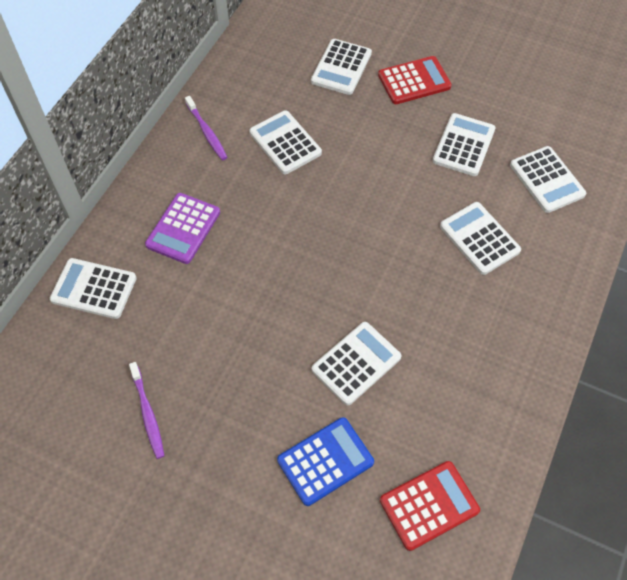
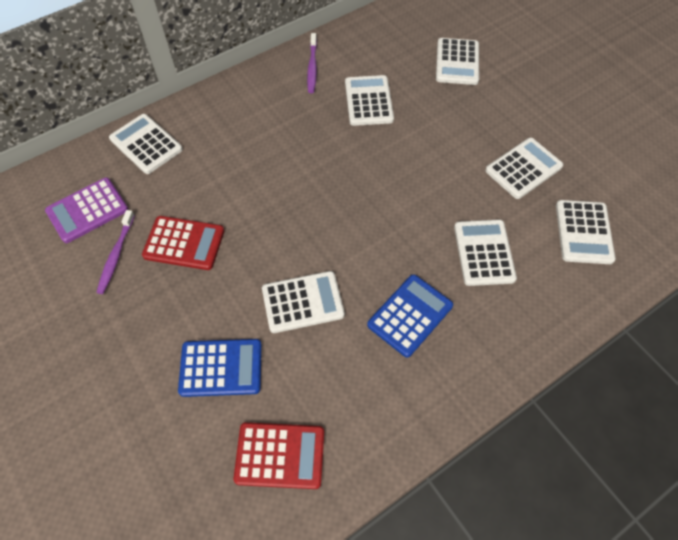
camera: 30 degrees right, 0 degrees up
(183, 228) = (242, 130): purple calculator -> purple calculator (87, 210)
(341, 67) = (457, 62): white calculator -> white calculator turned 45 degrees counterclockwise
(414, 81) = (514, 98): red calculator -> red calculator (184, 243)
(455, 326) = (410, 315): none -> blue calculator

